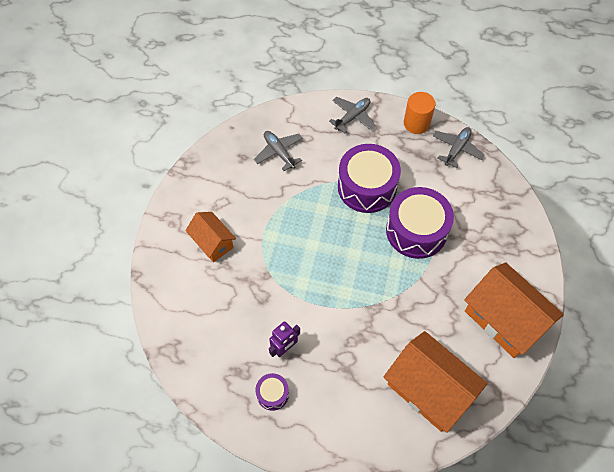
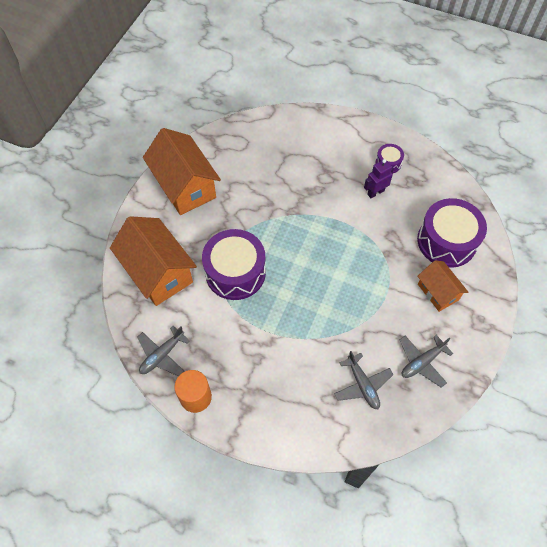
camera: 170 degrees left, 0 degrees up
(352, 117) = (268, 419): grey plane -> grey plane (422, 362)
(367, 187) = (272, 326): purple drum -> purple drum (446, 241)
(429, 389) = (264, 148): orange house -> orange house (158, 272)

